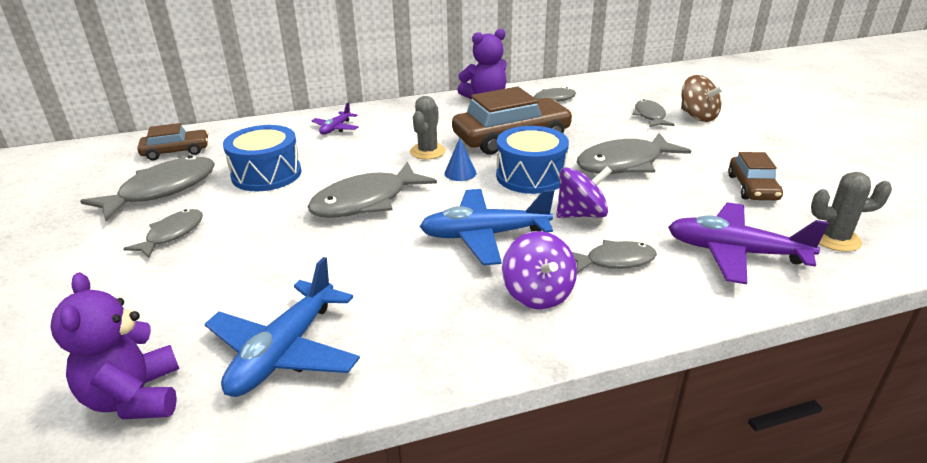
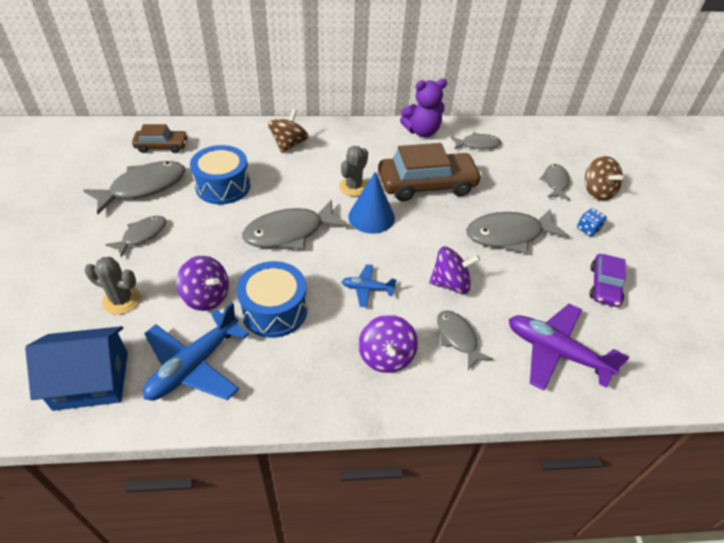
camera: 10 degrees right, 15 degrees up
(135, 397) = (91, 380): purple teddy bear -> blue house
(279, 278) = (206, 297): none -> purple spinning top
(336, 128) = (289, 144): purple plane -> brown spinning top
(460, 173) = (371, 217): blue cone -> blue cone, size x1.78
(484, 235) = (367, 289): blue plane -> blue plane, size x0.52
(530, 176) = (426, 232): blue drum -> blue drum (274, 310)
(615, 261) = (457, 338): grey fish -> grey fish turned 120 degrees counterclockwise
(706, 146) = (588, 229): none -> blue dice
(752, 187) = (604, 285): brown car -> purple car
(835, 239) = (645, 357): grey cactus -> grey cactus (121, 300)

